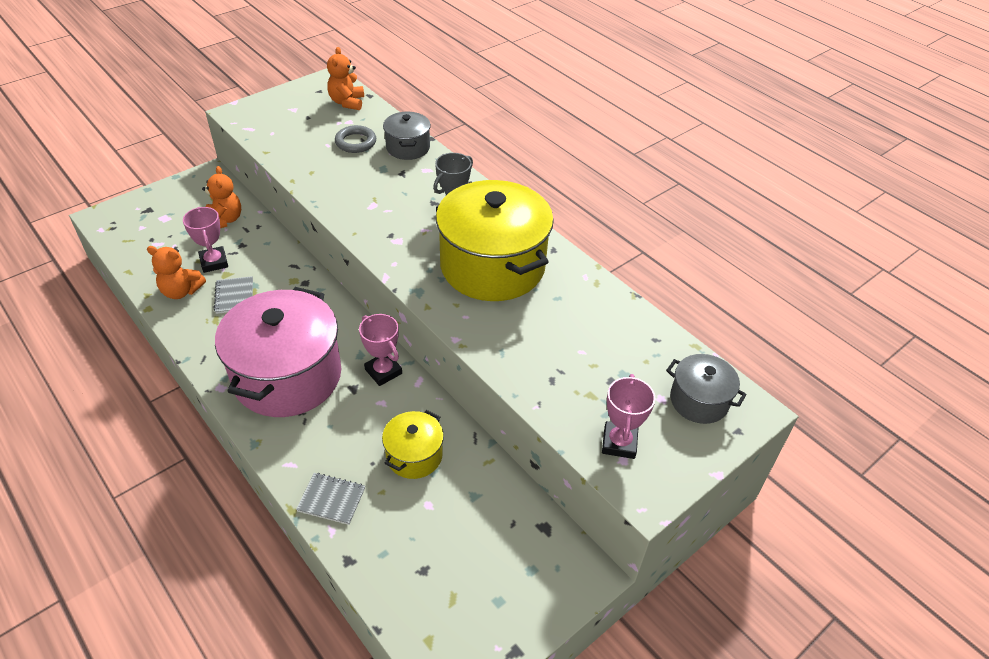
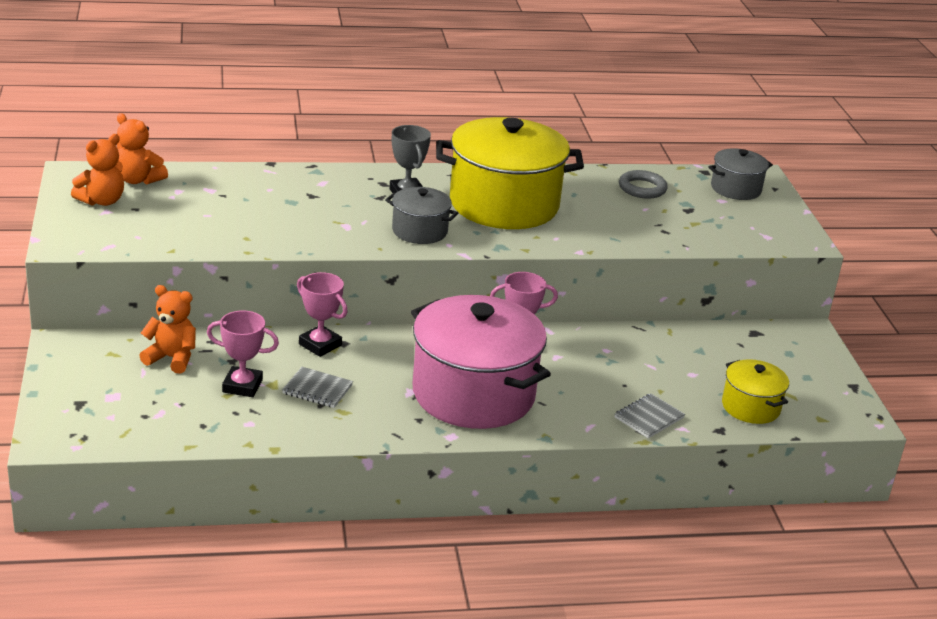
camera: 60 degrees left, 15 degrees down
(181, 291) = (269, 420): orange teddy bear -> orange teddy bear (102, 201)
(356, 142) = (224, 199): grey ring -> grey ring (642, 188)
(408, 148) = (272, 178): grey pot -> grey pot (419, 231)
(414, 456) = (634, 362): yellow pot -> yellow pot (750, 407)
(619, 443) = (750, 231): pink trophy -> pink trophy (320, 345)

